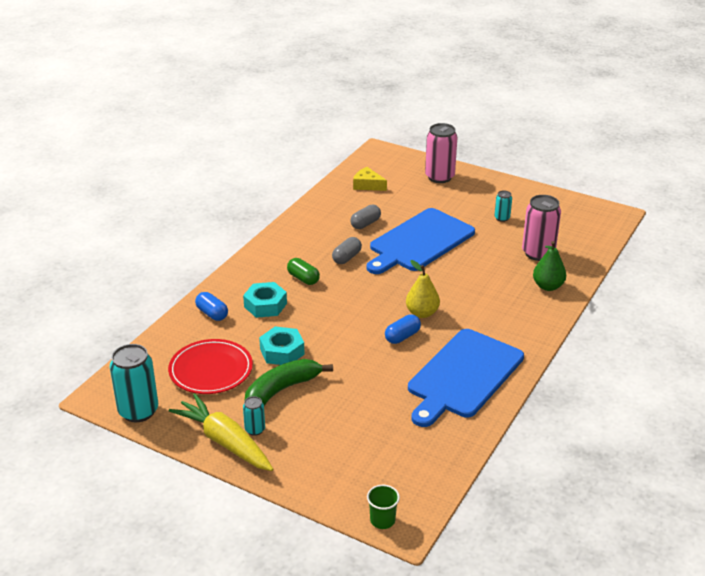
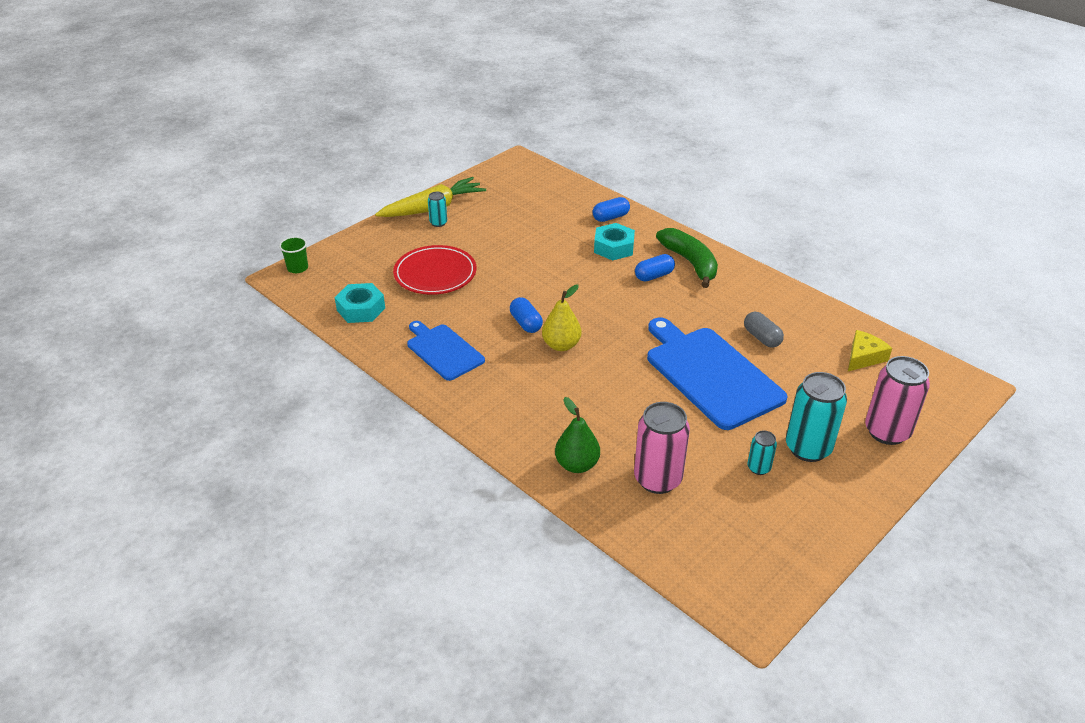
camera: 105 degrees right, 5 degrees up
(138, 411) = (491, 175): turquoise can -> turquoise can (808, 448)
(211, 370) = (526, 210): red plate -> red plate (435, 274)
(281, 390) = (481, 241): green banana -> green banana (690, 263)
(282, 351) = (535, 248): turquoise nut -> turquoise nut (361, 309)
(303, 278) = (654, 276): green capsule -> blue capsule
(347, 258) = (687, 311): grey capsule -> none
(463, 376) = (443, 351): blue cutting board -> blue cutting board, size x0.59

